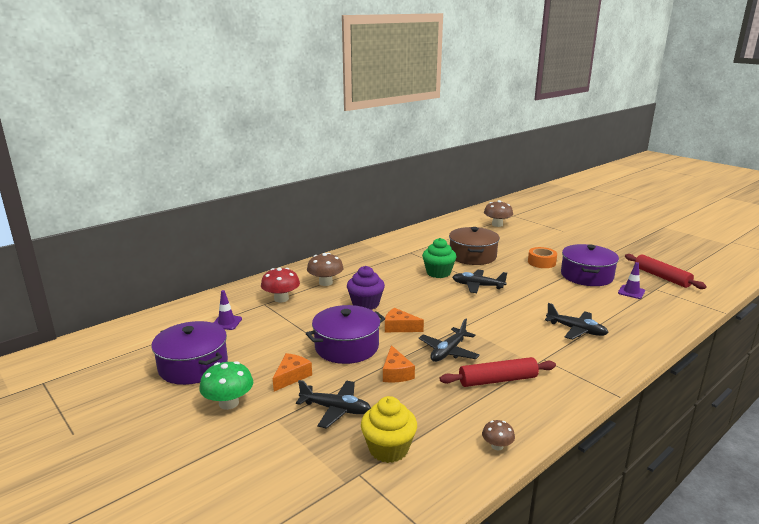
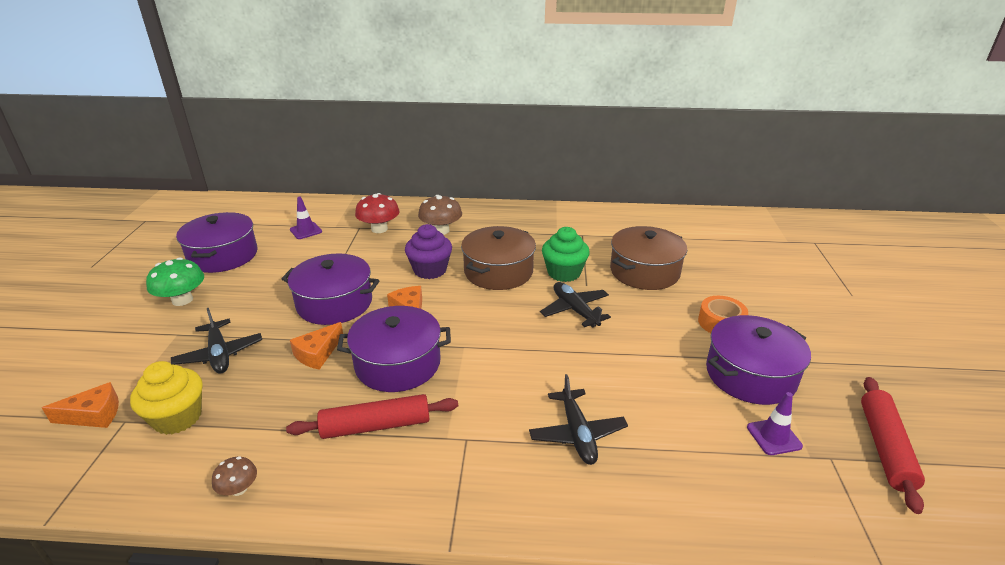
camera: 45 degrees right, 10 degrees up
(291, 376) = (252, 304): orange cheese -> orange cheese (94, 415)
(405, 287) = (498, 271): none -> brown pot
(448, 351) = (398, 363): black plane -> purple pot
(497, 225) = (762, 245): brown mushroom -> none
(497, 380) = (375, 426): red rolling pin -> red rolling pin turned 45 degrees counterclockwise

